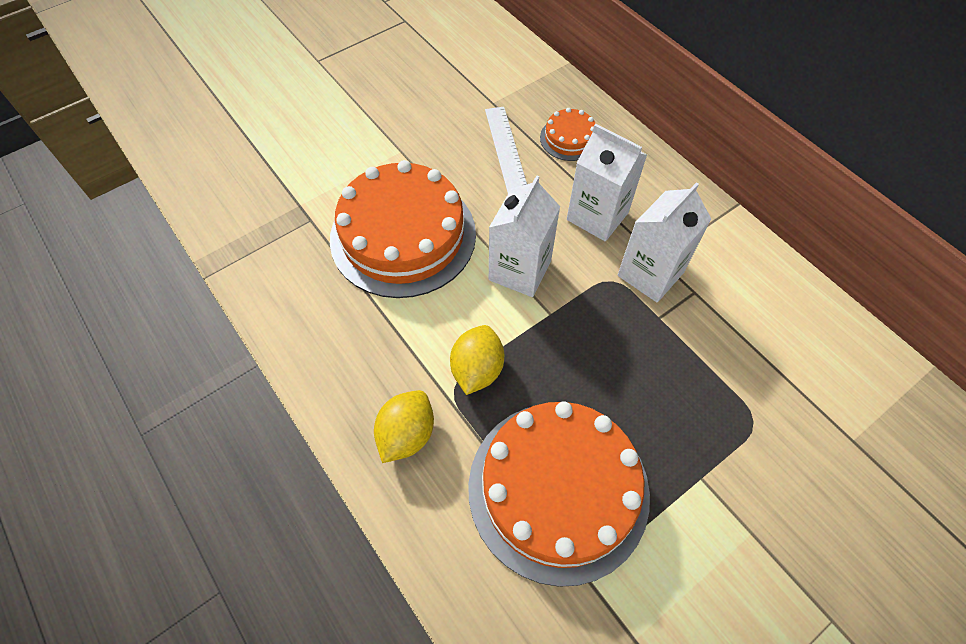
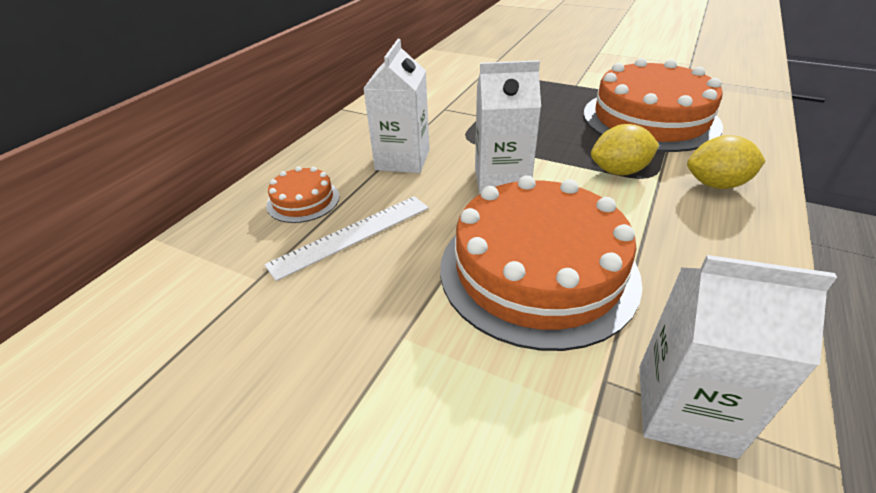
camera: 115 degrees left, 20 degrees down
(650, 274) = (444, 125): white carton -> white carton (684, 409)

